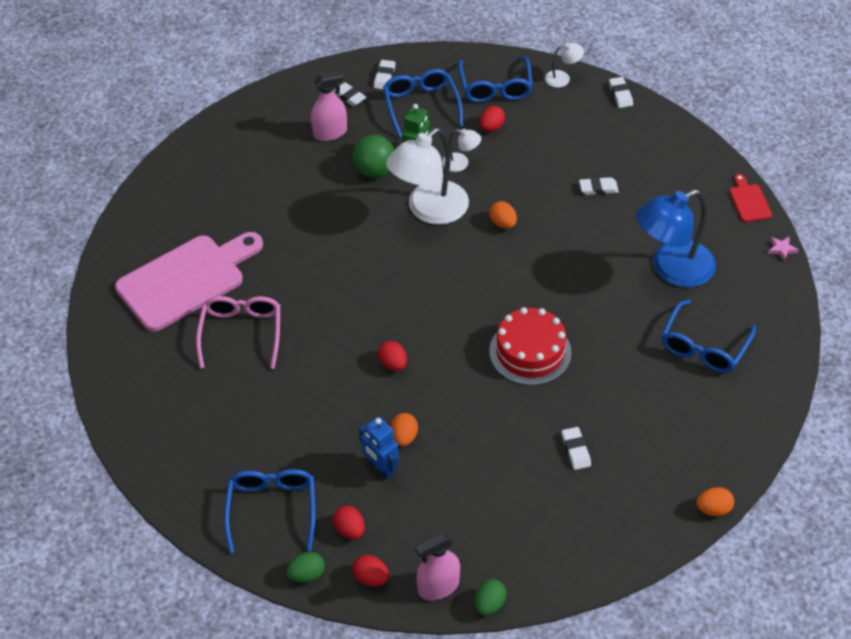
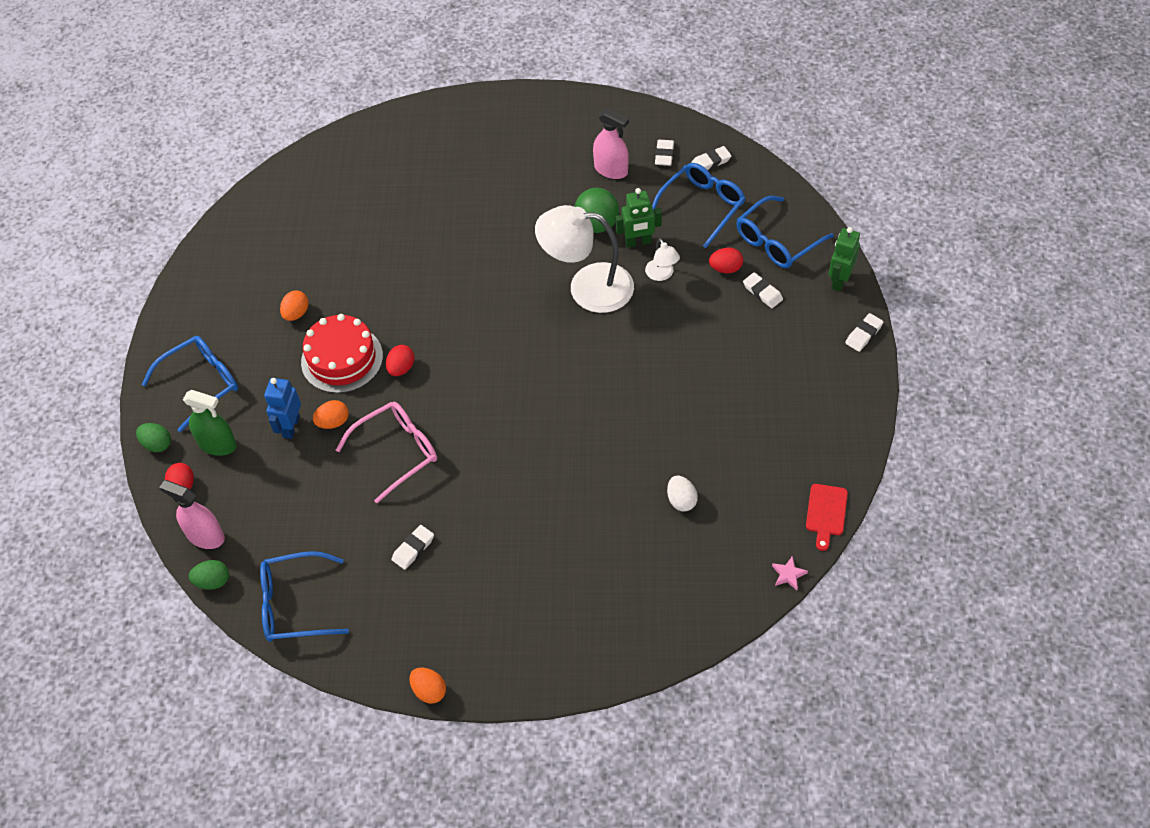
camera: 55 degrees right, 5 degrees up
(186, 280) = (376, 188): pink cutting board -> none
(241, 333) = (352, 254): pink glasses -> pink glasses (397, 451)
(350, 530) = (217, 444): red egg -> green spray bottle
(503, 223) = (620, 346): orange egg -> orange egg (296, 313)
(530, 352) = (493, 452): red cake -> red cake (342, 359)
(562, 78) = (839, 280): white lamp -> green robot
(598, 188) = (728, 388): white eraser -> white eraser (762, 292)
(672, 269) = (681, 500): blue lamp -> white egg
(703, 347) = (609, 578): blue glasses -> blue glasses (294, 604)
(749, 201) = (826, 513): red cutting board -> red cutting board turned 150 degrees clockwise

